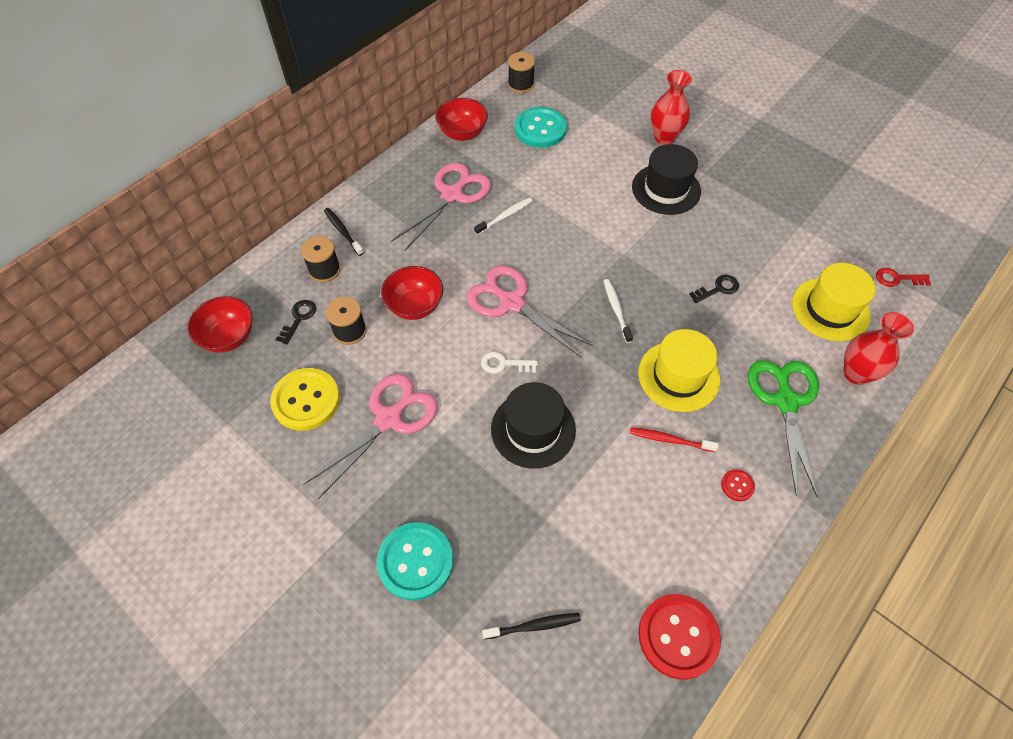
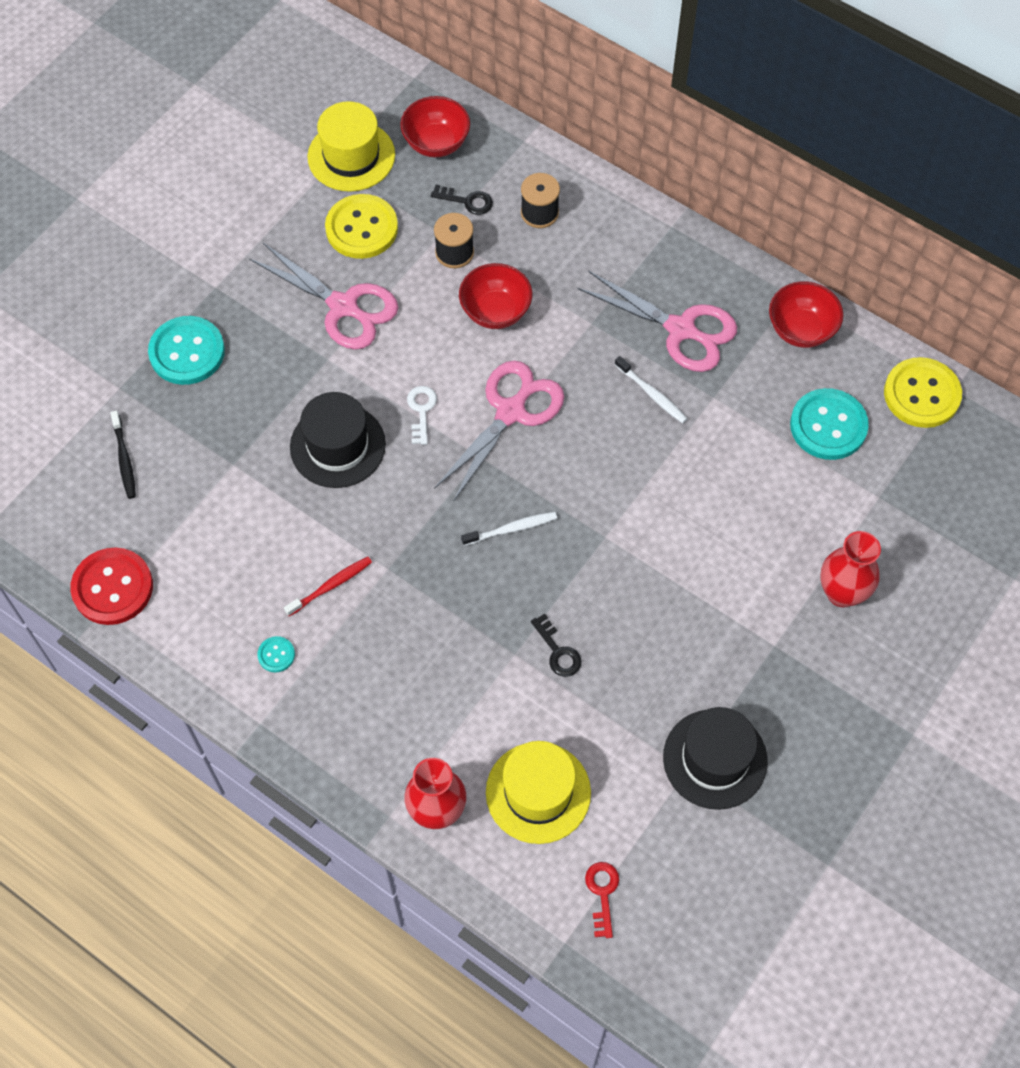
camera: 85 degrees right, 5 degrees up
(343, 231) = (602, 220): black toothbrush -> none
(521, 85) = (921, 394): black spool -> yellow button
(666, 189) = (733, 592): black hat -> black hat (715, 759)
(669, 440) = (331, 586): red toothbrush -> red toothbrush turned 45 degrees clockwise
(678, 376) = (418, 598): yellow hat -> yellow hat (351, 156)
(737, 486) = (276, 655): red button -> turquoise button
(785, 402) = (389, 719): green scissors -> none

